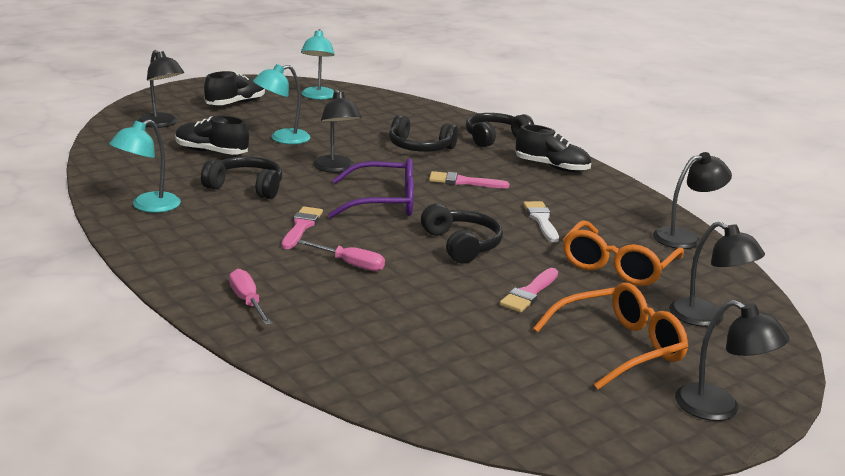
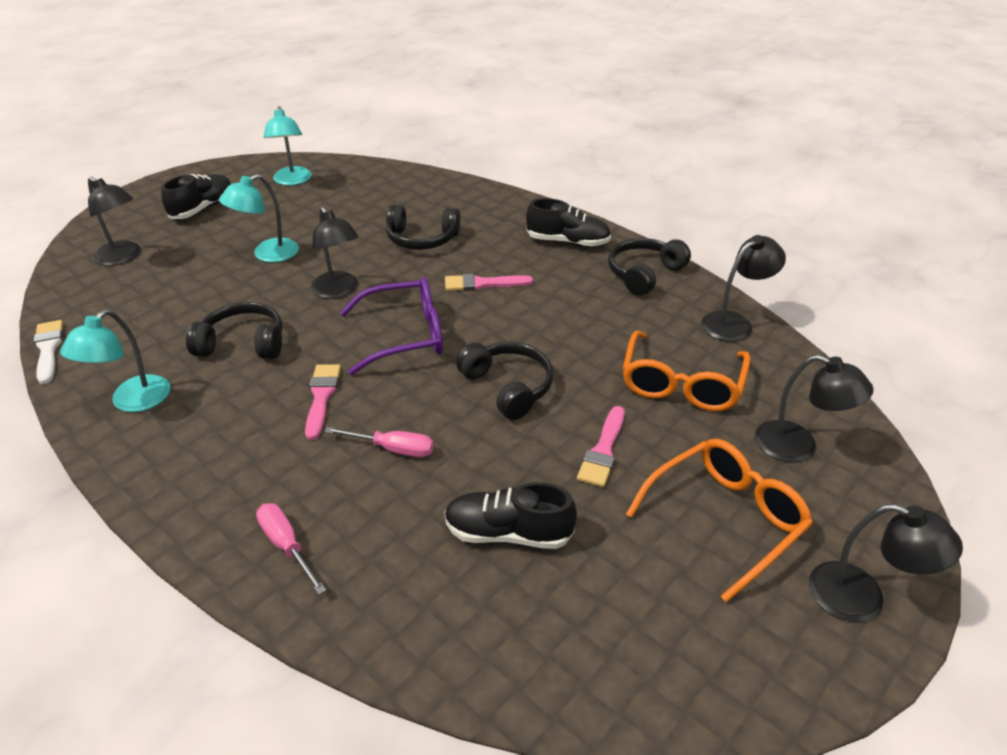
camera: 10 degrees left, 15 degrees up
(211, 152) = (190, 293): black shoe -> black shoe (508, 533)
(495, 138) = (497, 209): black headphones -> black headphones (644, 274)
(541, 220) = (581, 327): white brush -> white brush (48, 349)

